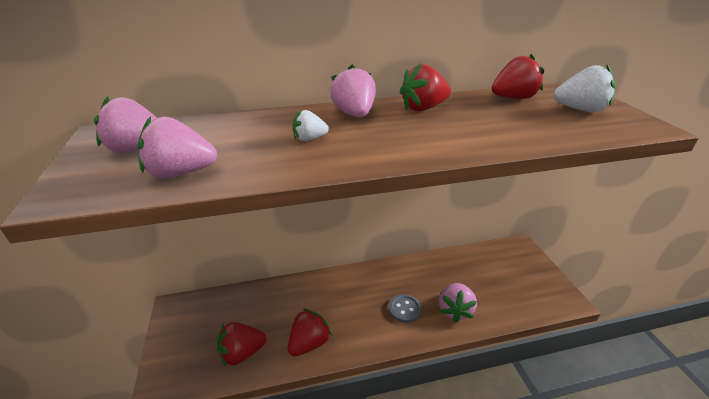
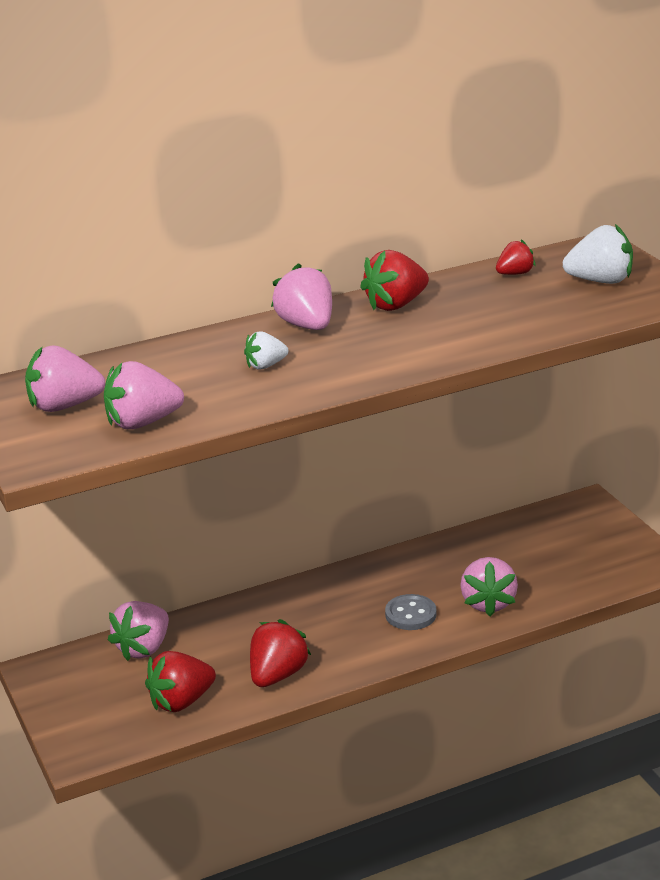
camera: 10 degrees left, 5 degrees down
(239, 303) = (143, 648): none -> pink strawberry
(513, 98) = (515, 274): red strawberry -> red strawberry, size x0.59

